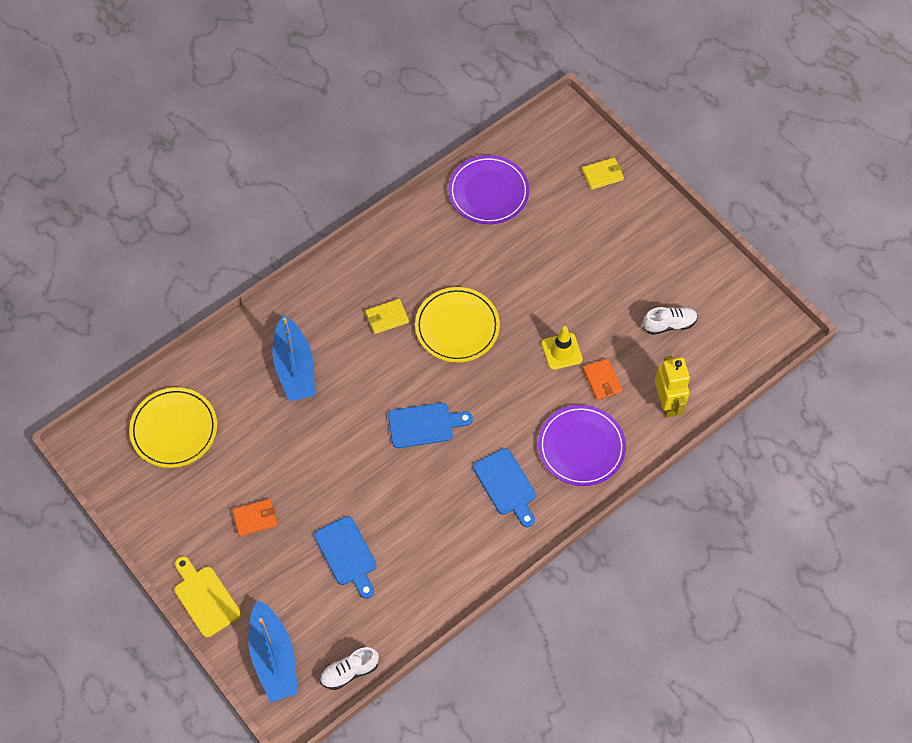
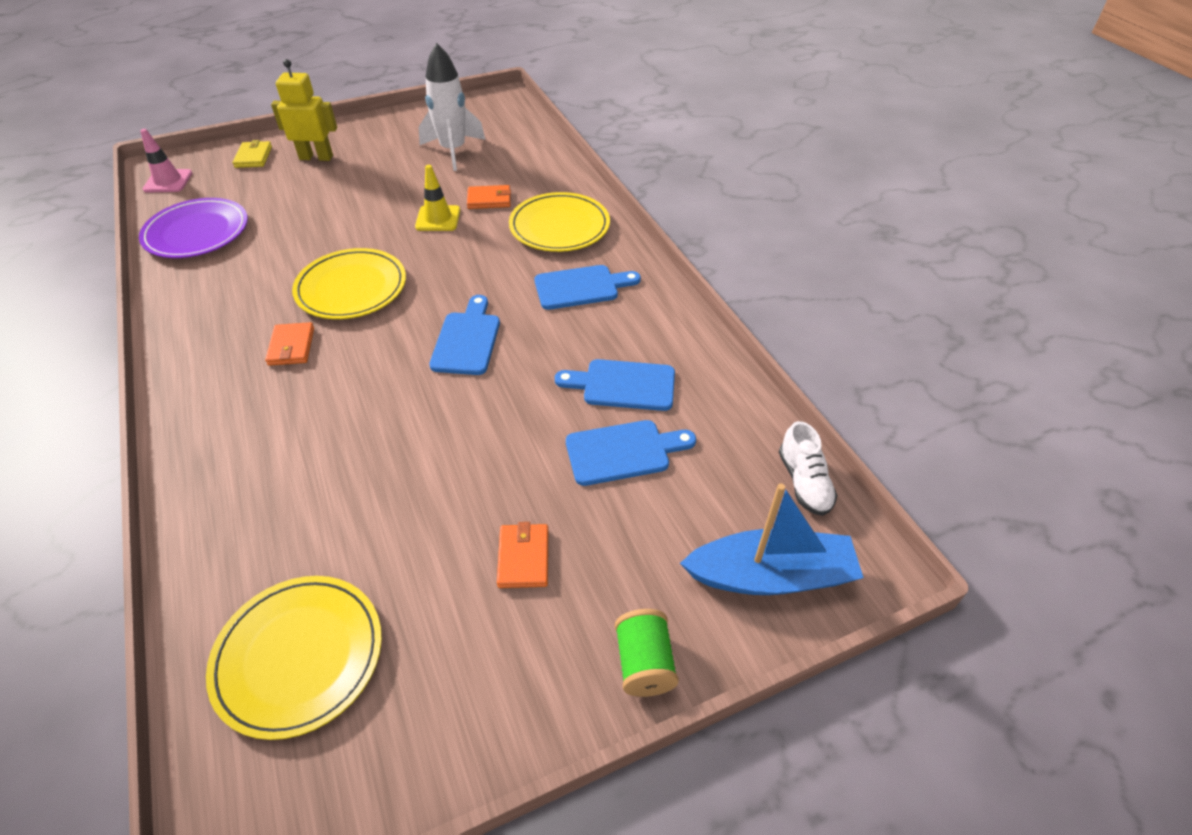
camera: 75 degrees left, 15 degrees down
(205, 598) = (644, 663): yellow cutting board -> green spool
(295, 368) = (297, 458): blue boat -> none
(387, 317) = (291, 346): yellow wallet -> orange wallet
(407, 541) = (623, 385): none -> blue cutting board
(546, 134) = (168, 181): none -> pink traffic cone
(581, 447) = (559, 226): purple plate -> yellow plate
(667, 403) = (538, 167): yellow robot -> yellow robot (316, 157)
(669, 324) = (453, 151): white shoe -> white rocket

